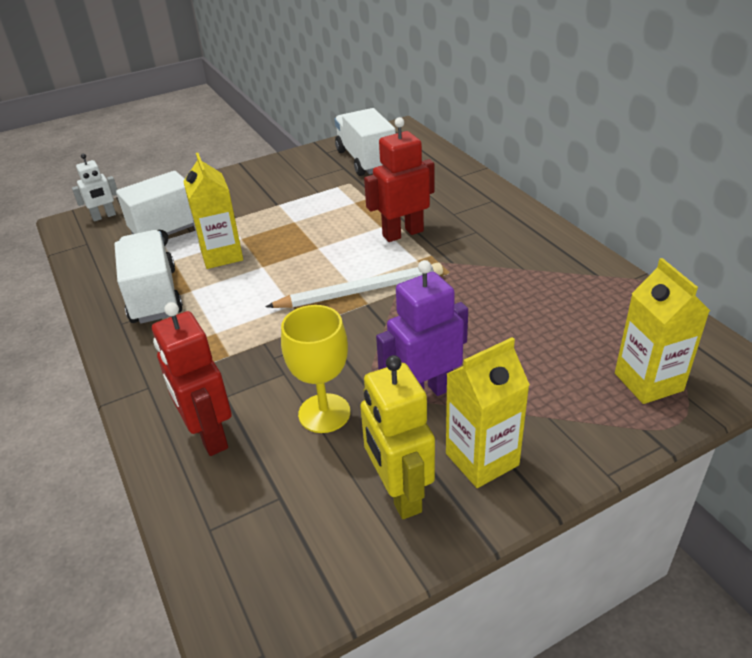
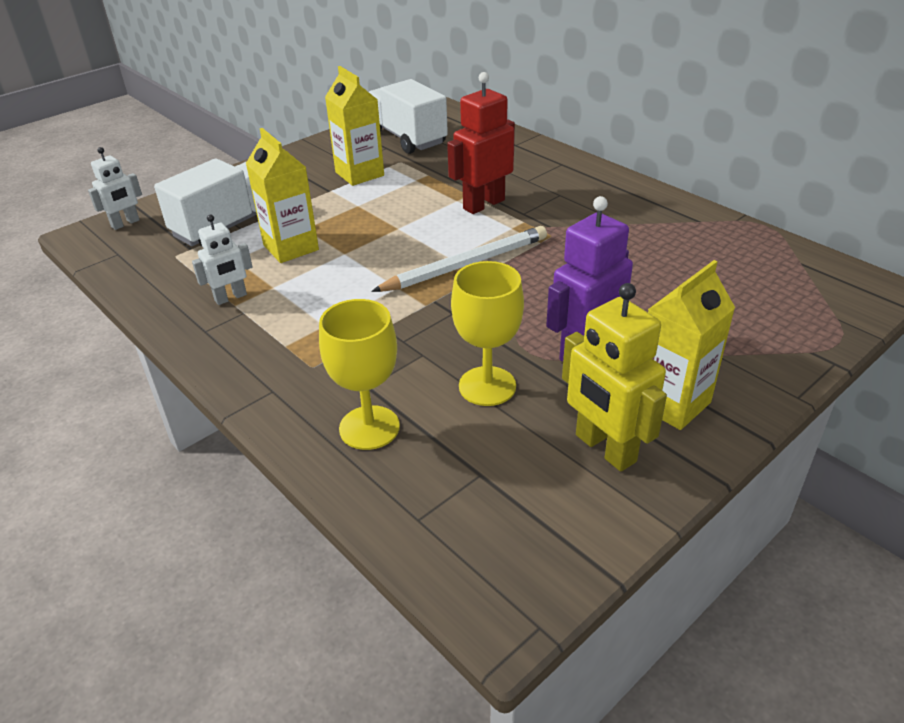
camera: 15 degrees left, 0 degrees up
(154, 296) = (231, 298): white truck -> white robot
(208, 435) = (369, 427): red robot -> yellow goblet
(648, 382) = (795, 310): yellow carton -> yellow carton (359, 174)

